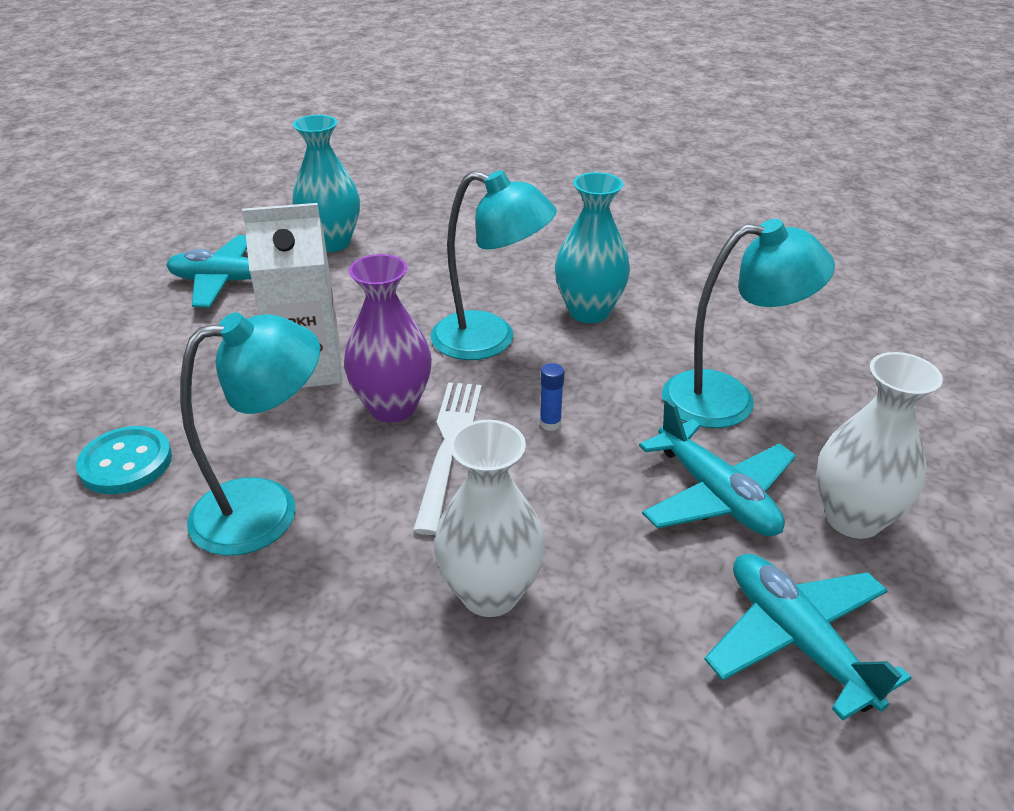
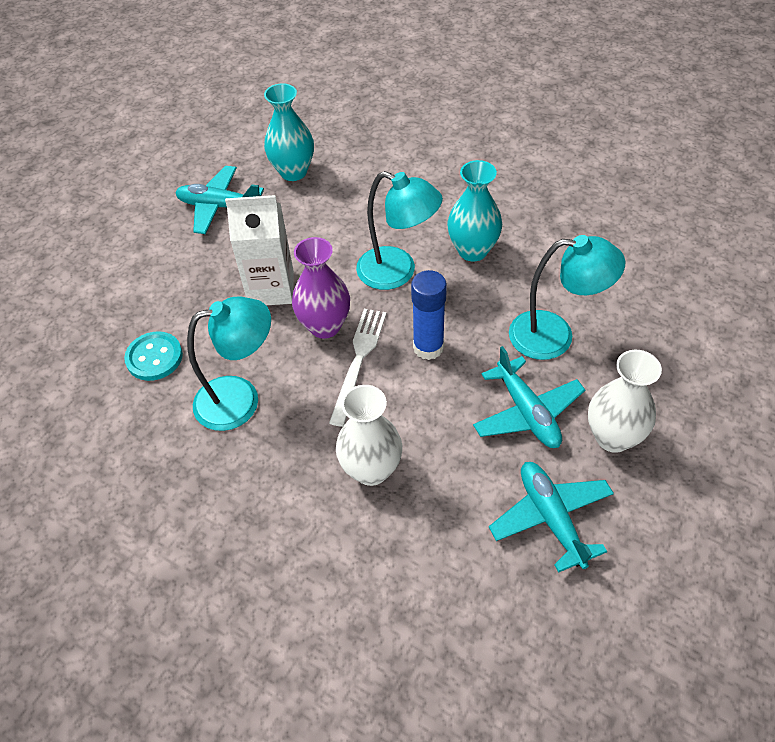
camera: 10 degrees right, 15 degrees up
(550, 424) = (428, 347): blue glue stick -> blue glue stick, size x2.12

